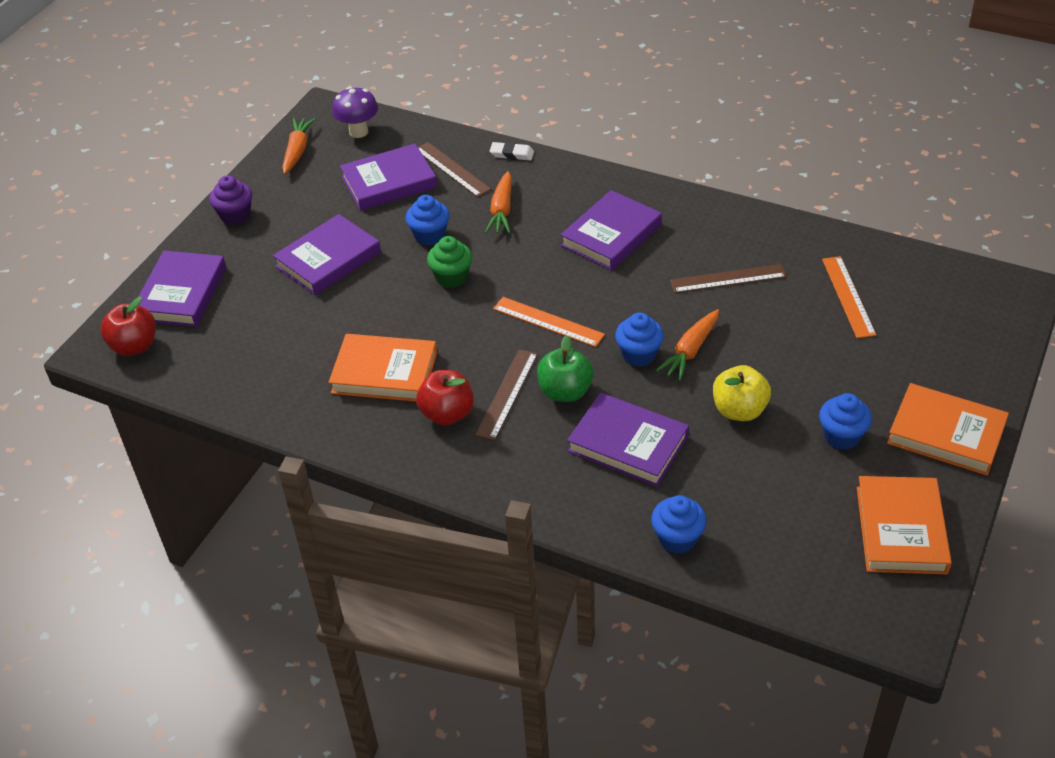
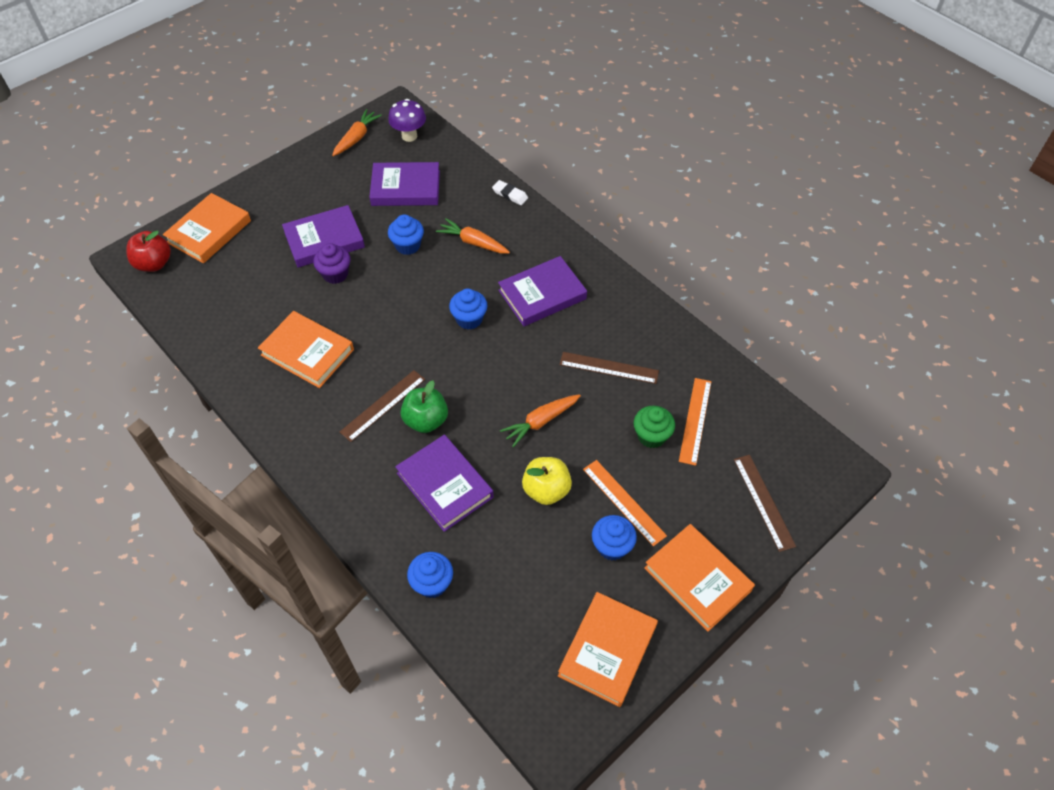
camera: 20 degrees right, 10 degrees up
(182, 293) = (209, 232): purple book -> orange book
(235, 215) = (282, 179): purple cupcake -> purple cupcake (335, 274)
(447, 414) = (330, 405): red apple -> none
(451, 277) = (402, 288): green cupcake -> green cupcake (651, 436)
(452, 169) = (458, 193): brown ruler -> brown ruler (763, 502)
(502, 210) = (473, 242): orange carrot -> orange carrot turned 90 degrees clockwise
(548, 321) = (449, 354): orange ruler -> orange ruler (624, 502)
(639, 354) = (499, 409): blue cupcake -> blue cupcake (469, 319)

